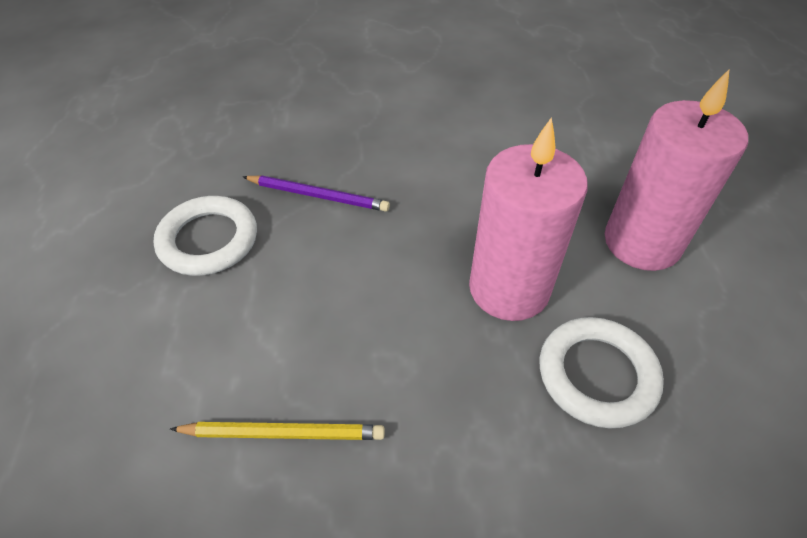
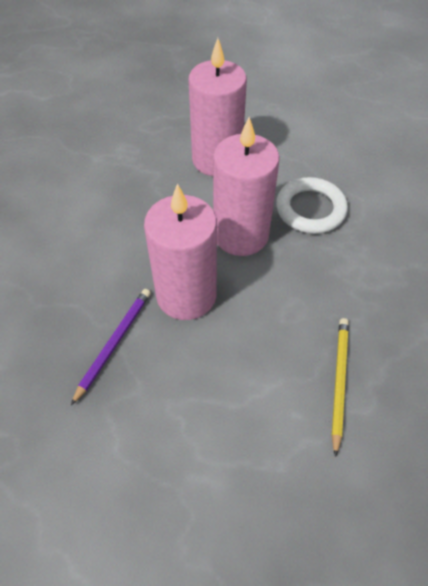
camera: 80 degrees left, 5 degrees up
(208, 240) = (144, 438): white ring -> none
(393, 245) = (186, 295): none -> pink candle

